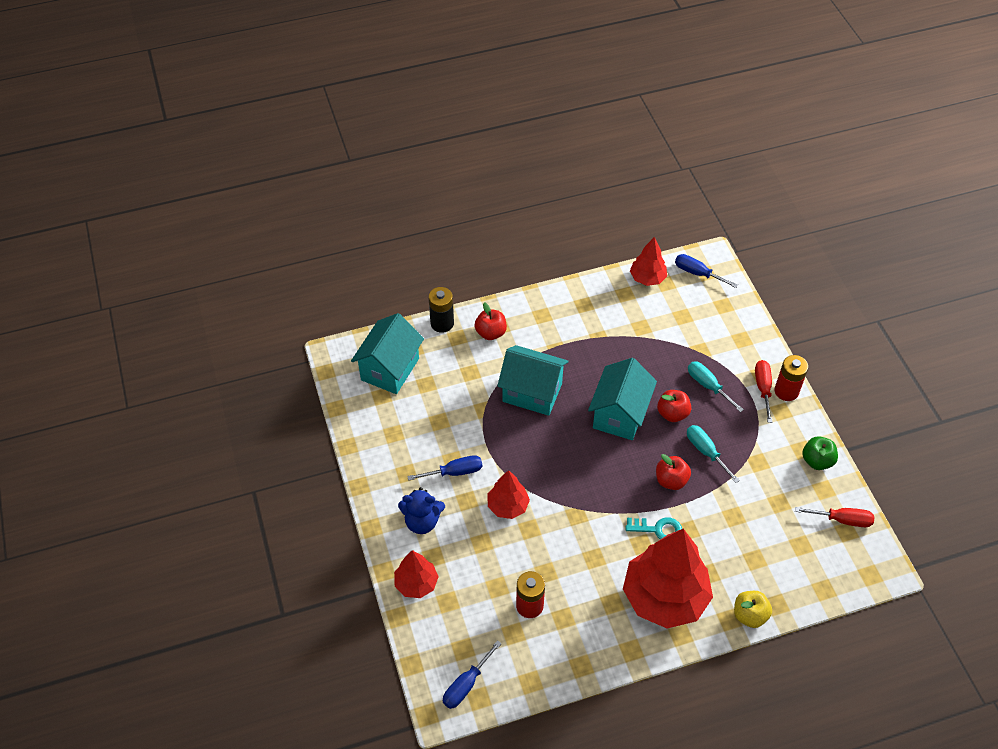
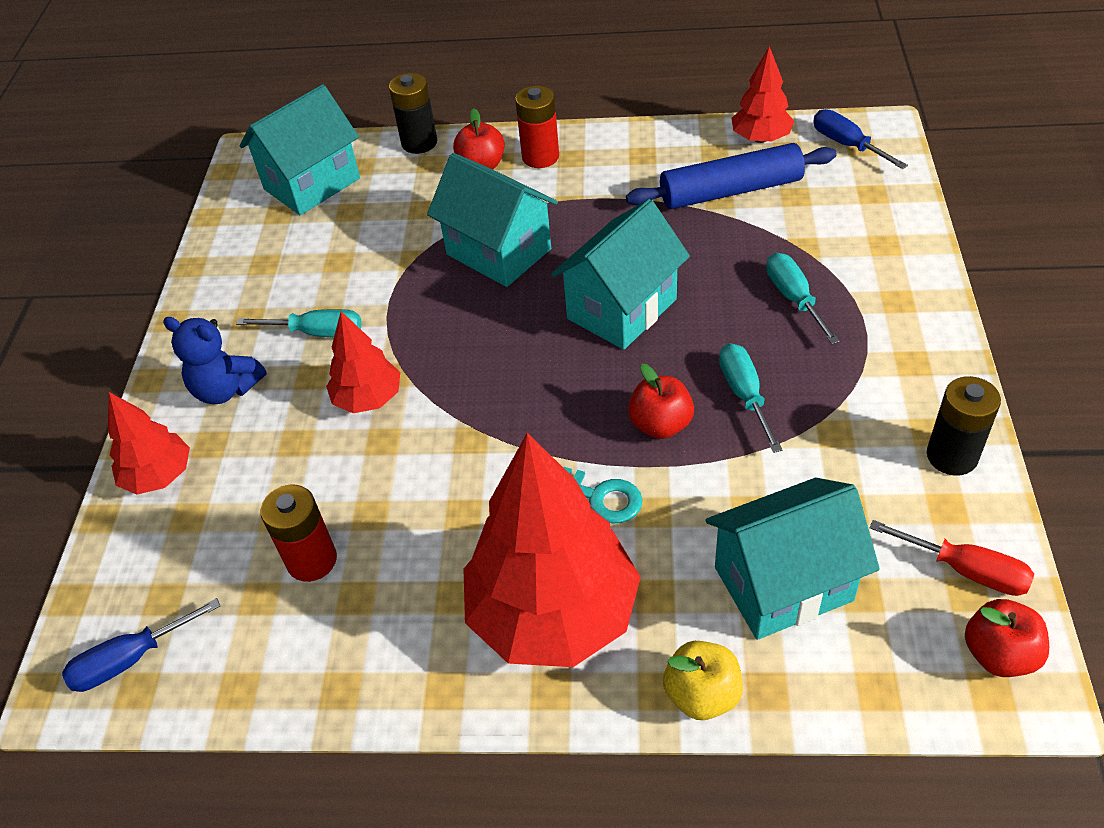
camera: 25 degrees right, 5 degrees down
(454, 472) = (317, 333): blue screwdriver -> turquoise screwdriver
(646, 320) = (731, 191): none -> blue rolling pin
(672, 413) = (712, 326): red apple -> red apple (999, 654)
(763, 388) = (892, 321): red screwdriver -> none
(764, 550) = (783, 584): none -> turquoise house
(786, 391) = (935, 334): red battery -> red battery (540, 157)
(817, 461) = (952, 456): green apple -> black battery

